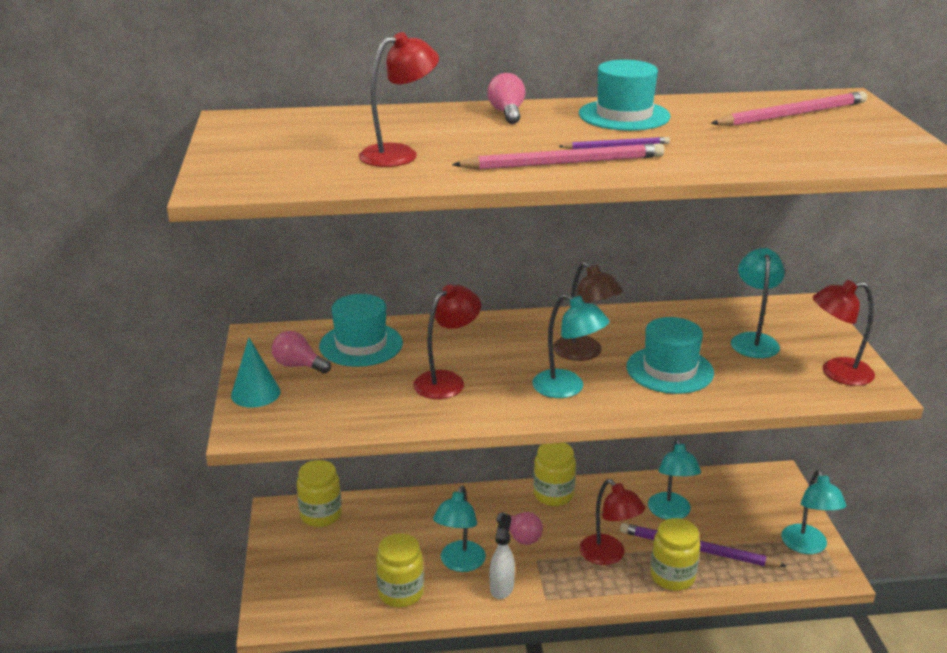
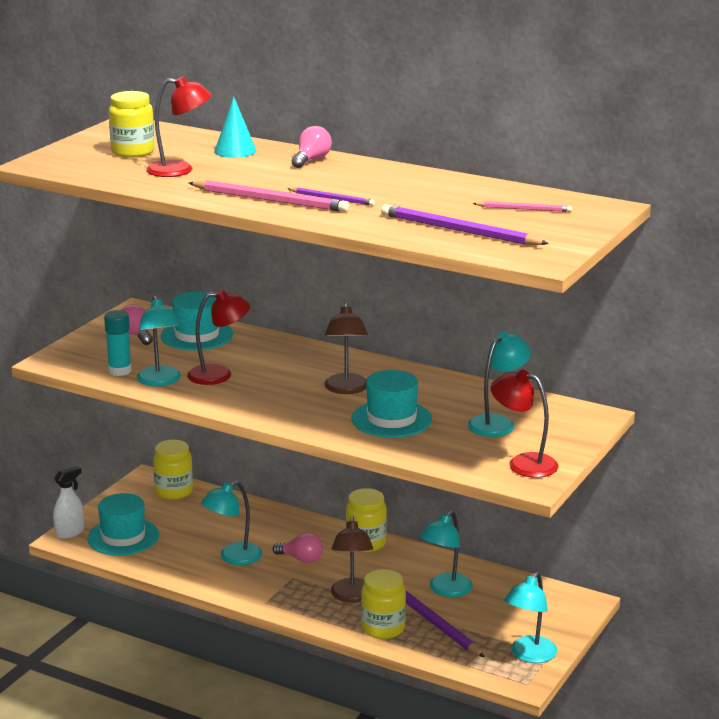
camera: 35 degrees right, 5 degrees down
(255, 393) = (86, 343): turquoise cone -> turquoise cone (235, 151)
(339, 414) = (120, 371): none -> turquoise glue stick
(401, 593) = (169, 558): yellow jar -> yellow jar (133, 152)
(501, 587) = (243, 583): white spray bottle -> white spray bottle (70, 532)
(520, 536) = (301, 559): pink light bulb -> pink light bulb turned 60 degrees counterclockwise
(567, 388) = (294, 405): turquoise lamp -> turquoise lamp (160, 381)
(608, 556) = (352, 596): red lamp -> brown lamp
(624, 115) = (391, 180): turquoise hat -> turquoise hat (123, 537)
(792, 114) = (524, 209): pink pencil -> pink pencil, size x0.55
(796, 148) = (459, 231): none -> purple pencil

